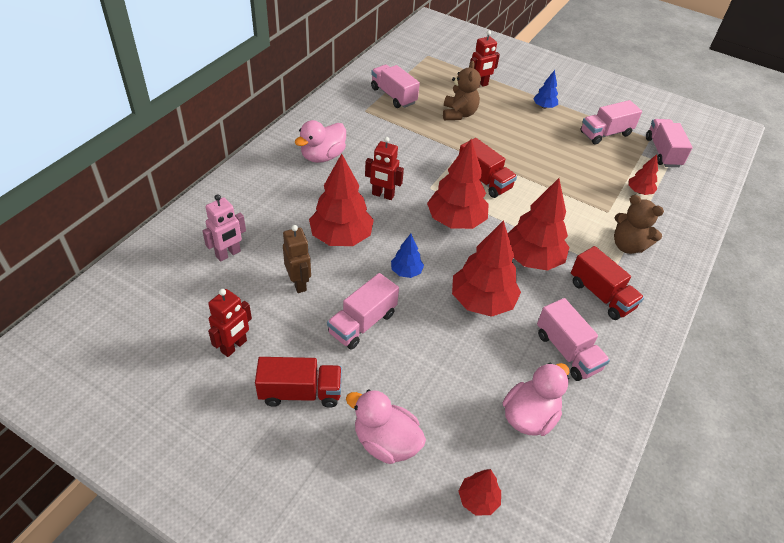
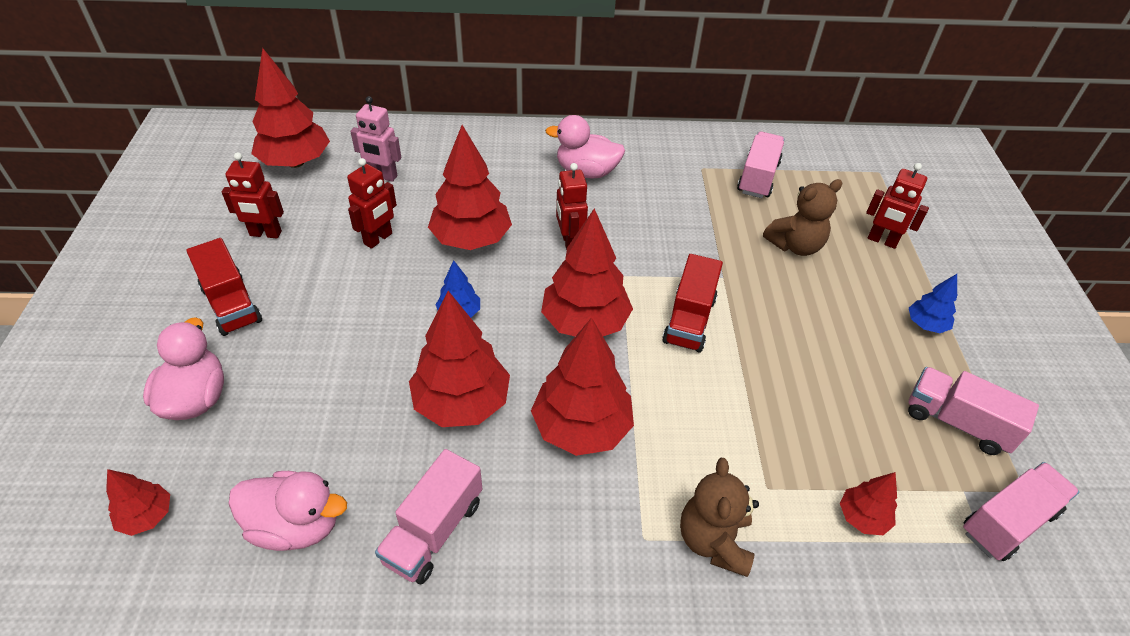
camera: 60 degrees right, 0 degrees up
(157, 298) = (296, 162): none -> red tree
(299, 283) = (378, 239): brown robot -> red robot
(362, 323) = (354, 310): pink truck -> none
(601, 295) = (574, 538): red truck -> none

